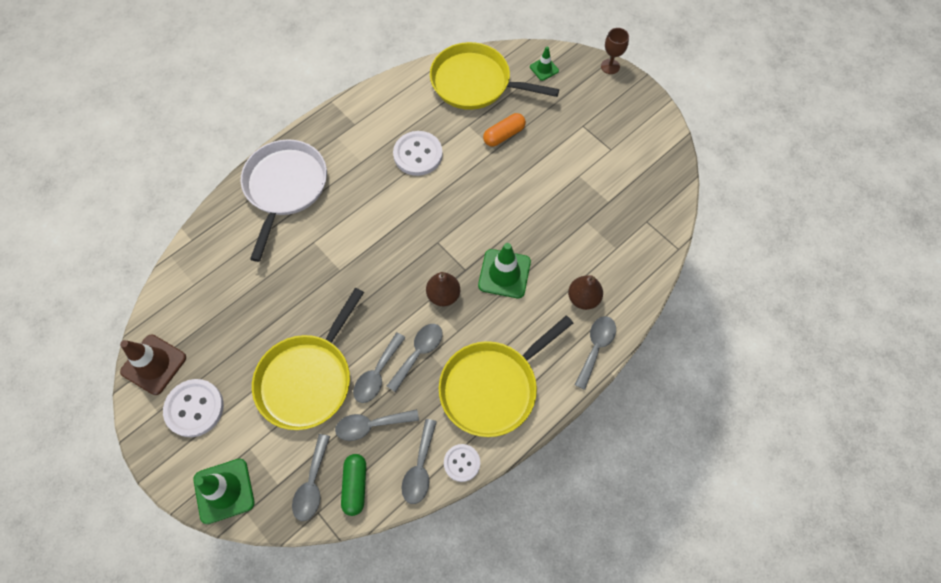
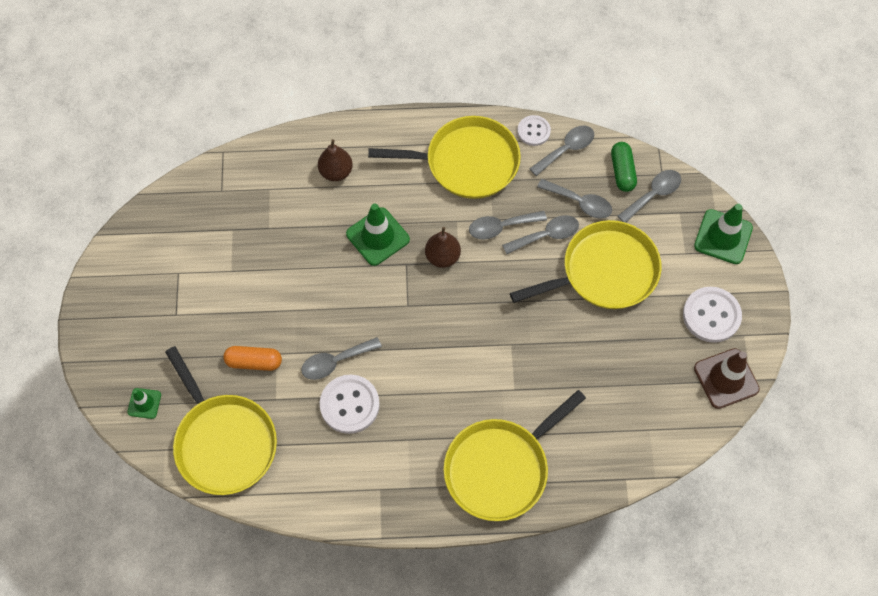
camera: 140 degrees left, 0 degrees up
(285, 187) = (500, 468): white pan -> yellow pan
(355, 486) = (622, 171): green capsule -> green capsule turned 45 degrees counterclockwise
(596, 347) = (364, 132): grey spoon -> grey spoon (335, 362)
(610, 66) = (83, 355): brown goblet -> none

